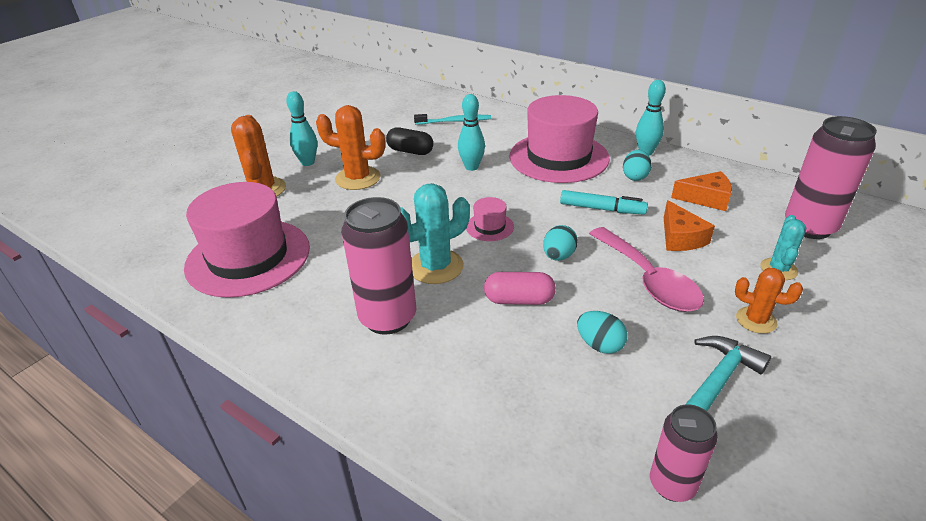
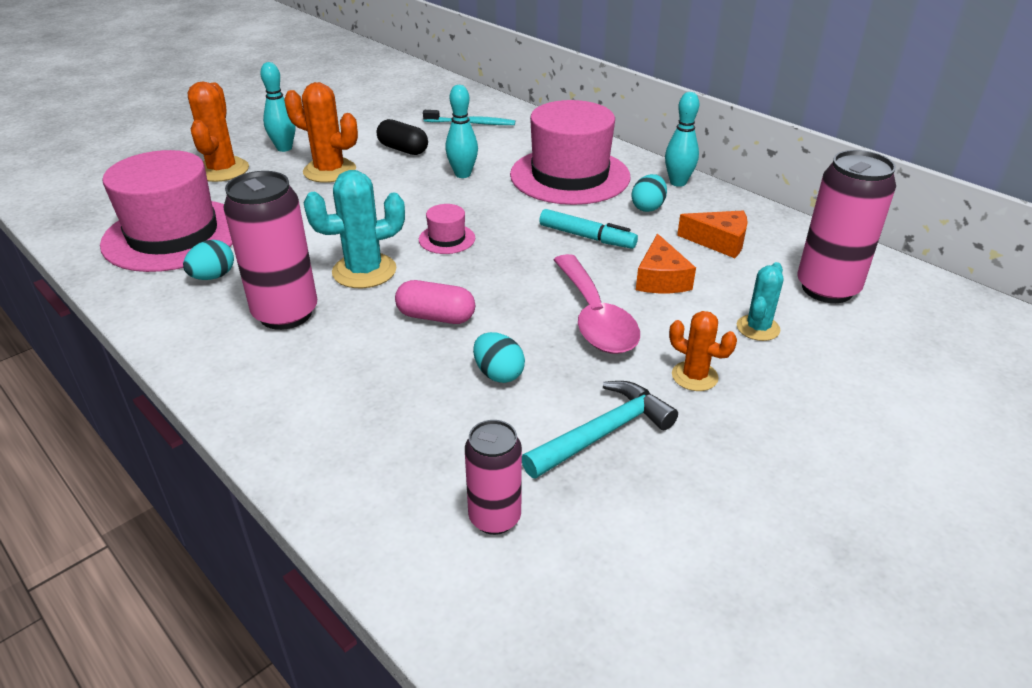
camera: 10 degrees right, 0 degrees up
(558, 256) = (506, 279): turquoise egg -> turquoise egg (213, 276)

